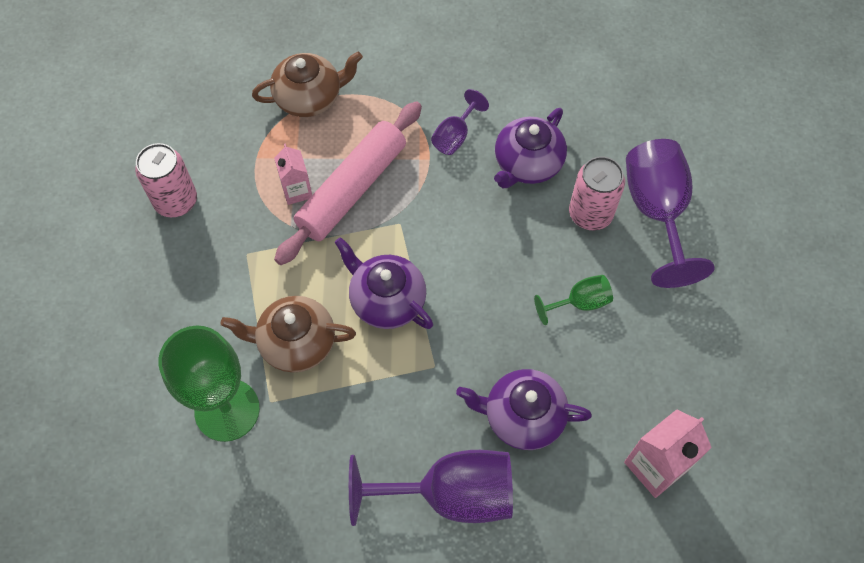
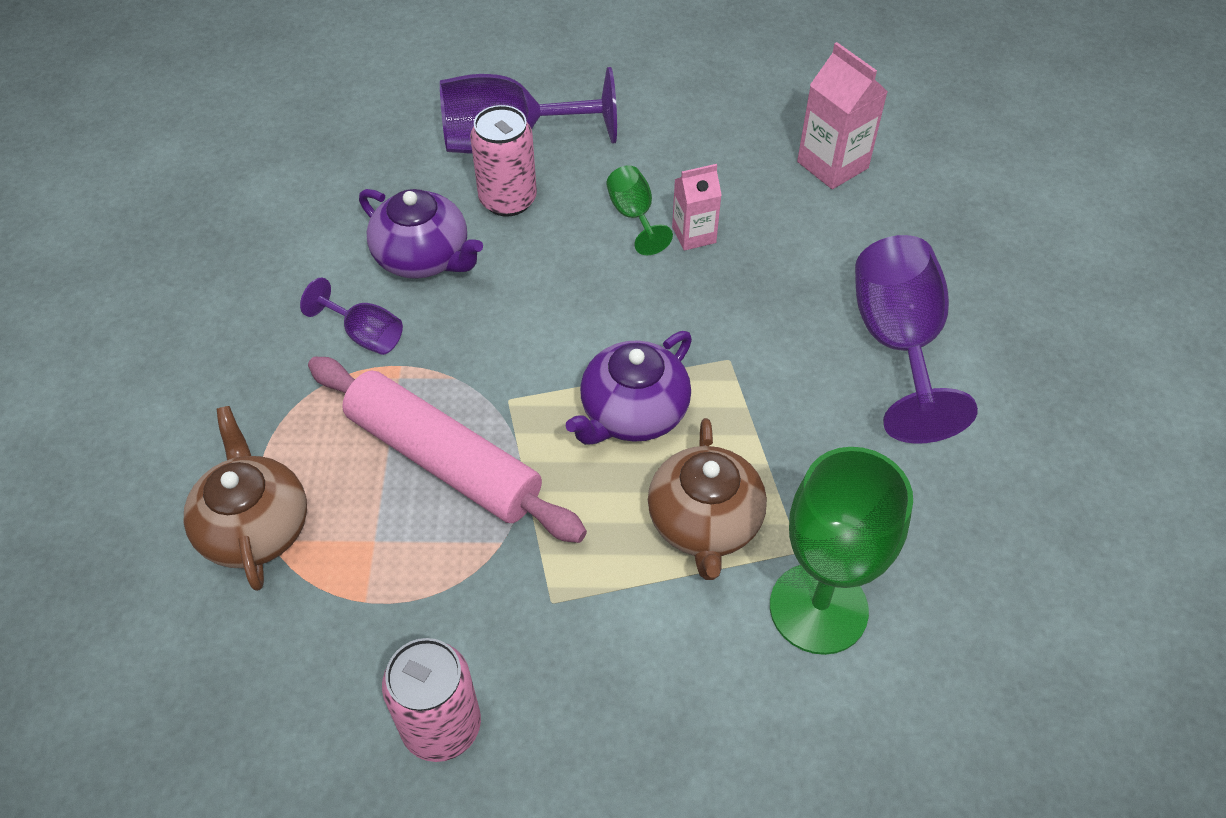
camera: 90 degrees left, 10 degrees down
(297, 191) = (438, 536): pink carton -> pink carton (694, 235)
(522, 416) = (788, 274): purple teapot -> none

